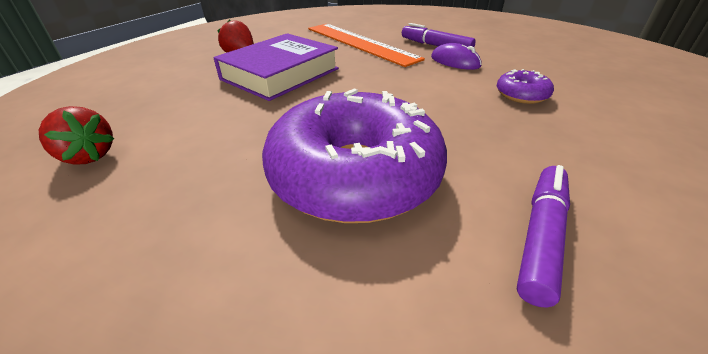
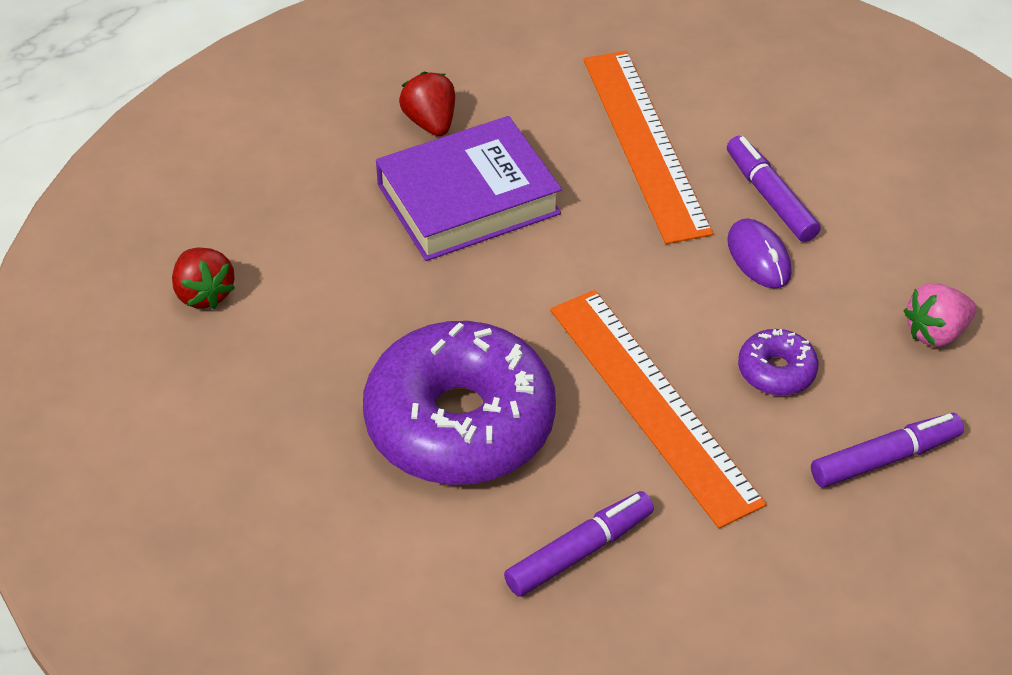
camera: 25 degrees right, 10 degrees up
(476, 126) = (653, 403): none -> orange ruler
(568, 65) = (936, 332): none -> pink strawberry
(631, 113) = (885, 458): none -> purple marker

